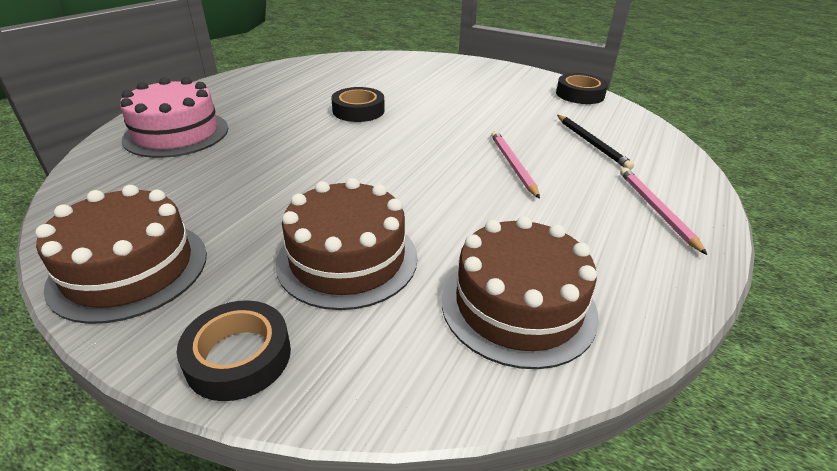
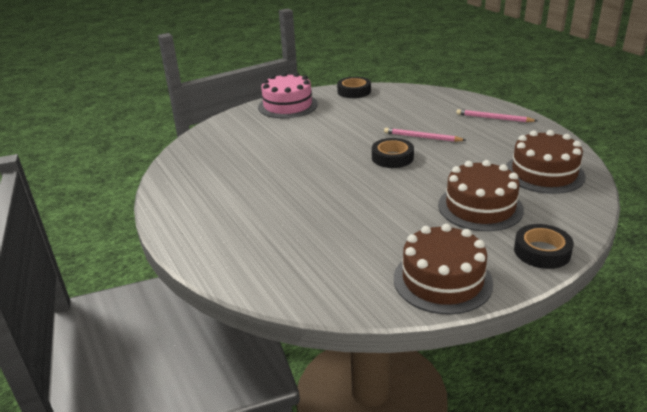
camera: 55 degrees left, 5 degrees down
(176, 133) = (255, 246): pink cake -> pink cake (287, 105)
(358, 110) = (296, 165): black tape -> black tape (392, 157)
(592, 143) = (417, 109): black pencil -> none

